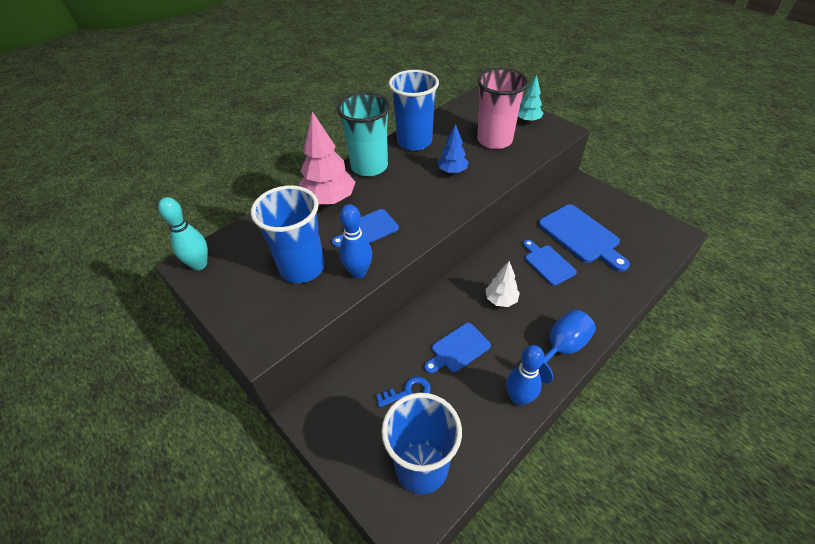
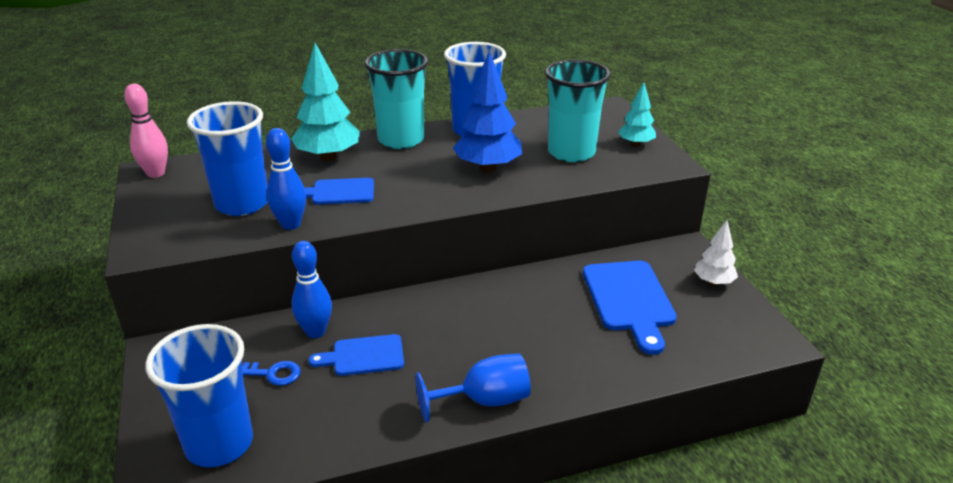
camera: 25 degrees right, 15 degrees down
(199, 264) = (156, 173): turquoise bowling pin -> pink bowling pin
(329, 200) = (328, 157): pink tree -> turquoise tree
(452, 171) = (487, 168): blue tree -> blue tree, size x1.72
(494, 140) = (571, 152): pink cup -> turquoise cup
(501, 300) = (460, 328): white tree -> white tree (713, 282)
(518, 398) = (385, 427): blue bowling pin -> blue bowling pin (315, 332)
(547, 263) = (555, 313): blue cutting board -> none

